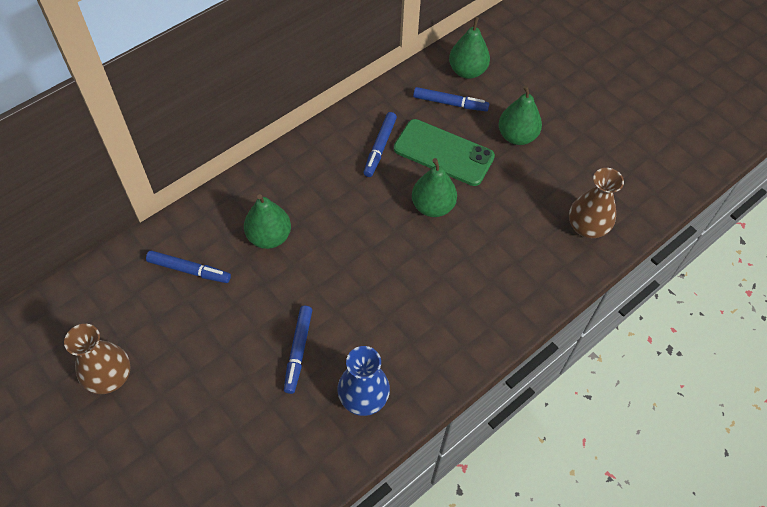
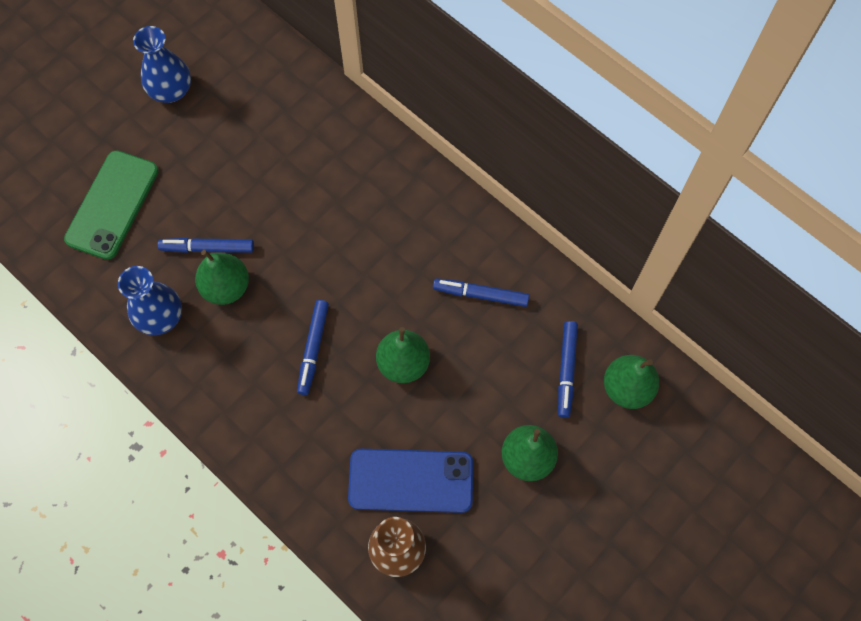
camera: 85 degrees right, 10 degrees up
(109, 376) = (171, 90): brown vase -> blue vase
(189, 270) = (291, 131): blue marker -> blue marker (313, 349)
(269, 237) = (340, 197): green pear -> green pear (226, 287)
(443, 152) = (485, 369): green phone -> green phone (112, 205)
(531, 212) = (411, 480): none -> blue phone

